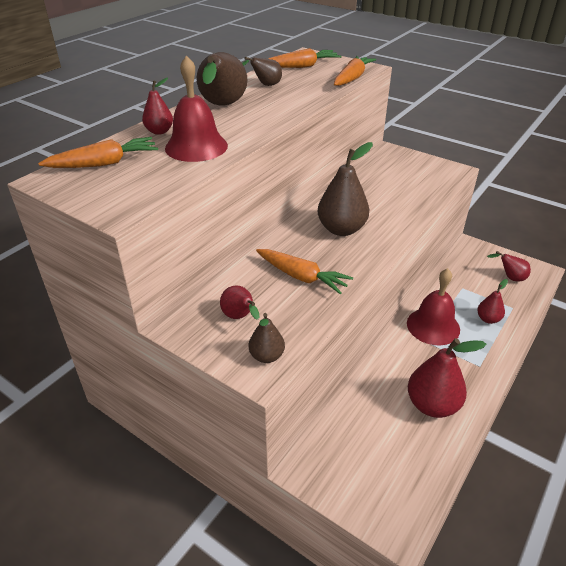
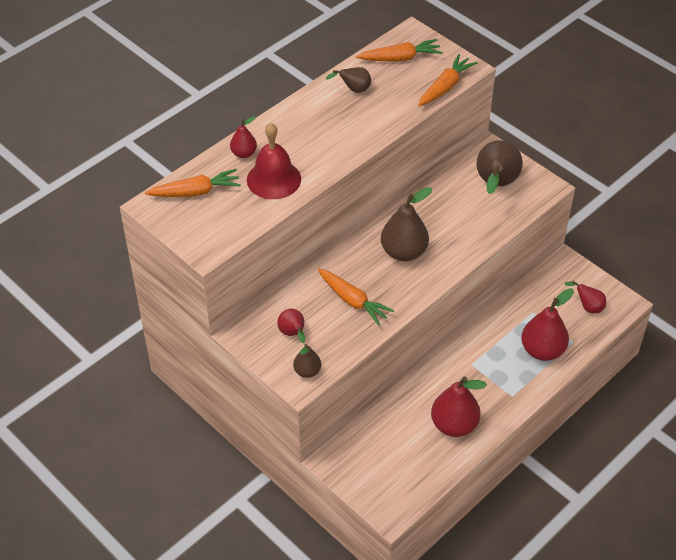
camera: 10 degrees right, 10 degrees up
(222, 106) = (305, 121): brown pear -> brown pear (495, 184)
(433, 326) = (485, 350): red bell -> none
(488, 319) = (542, 350): red pear -> red pear, size x1.84

